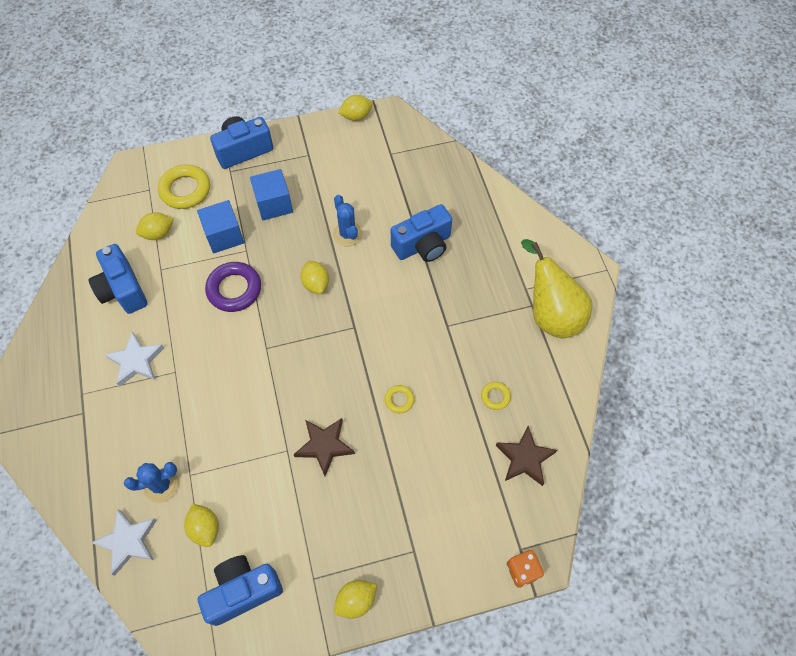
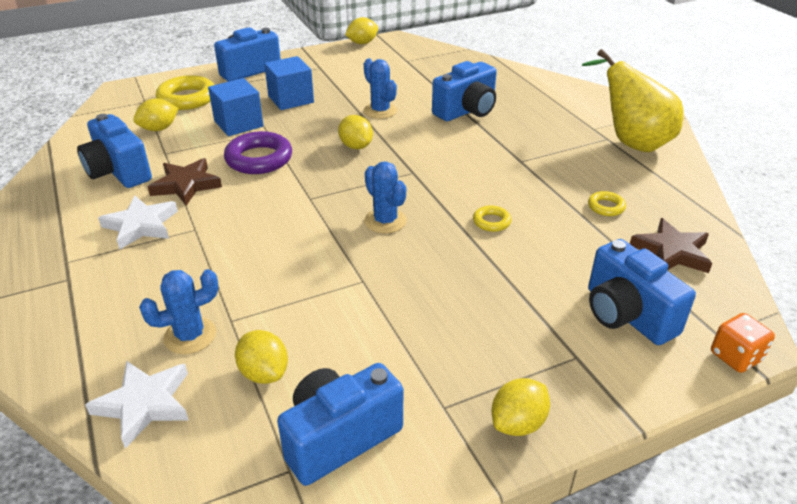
camera: 10 degrees left, 25 degrees down
(318, 386) = (385, 221): none -> blue cactus
(324, 446) = (411, 271): brown star -> brown star (186, 185)
(463, 518) = (626, 315): none -> blue camera

